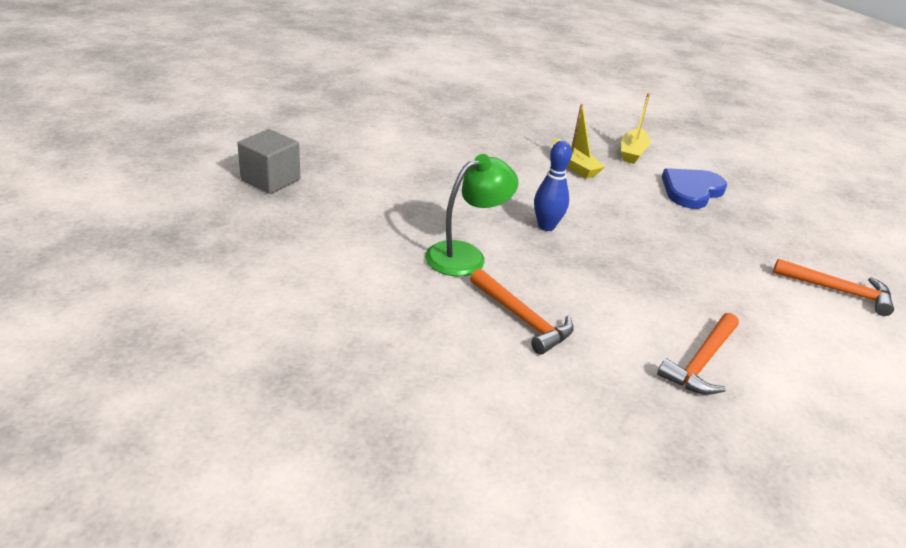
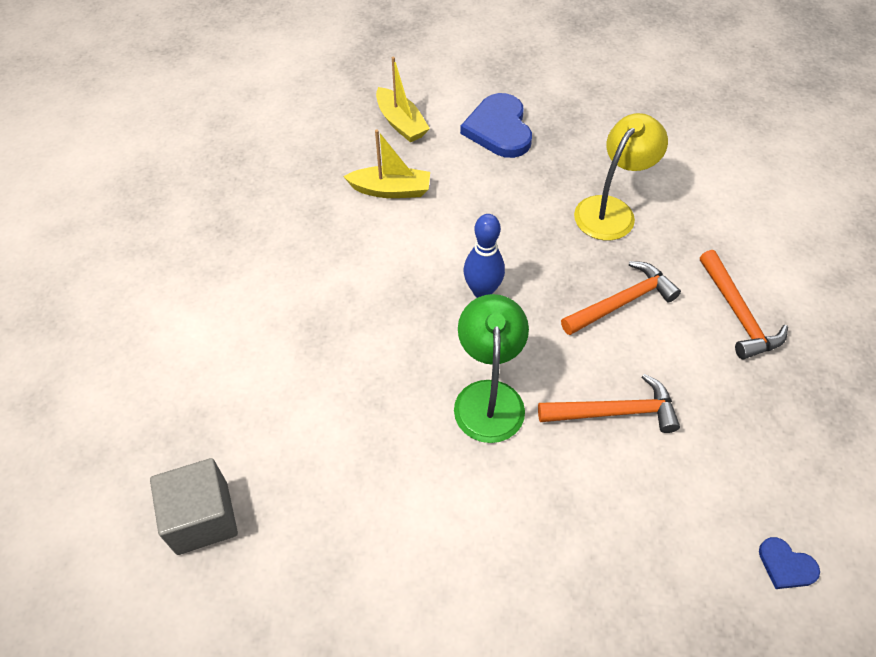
camera: 50 degrees left, 20 degrees up
(487, 463) = (786, 565): none -> blue heart
(701, 262) = (611, 210): none -> yellow lamp
(838, 291) = (700, 147): orange hammer -> orange hammer (622, 302)

